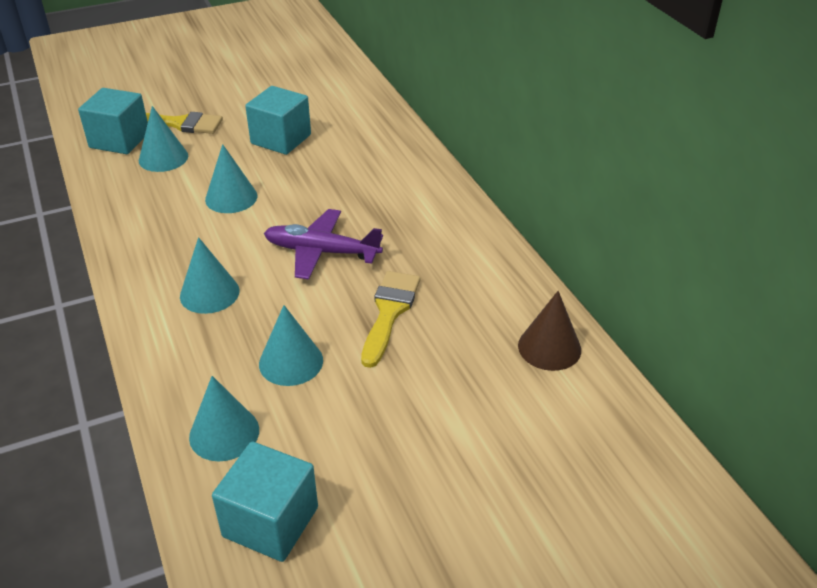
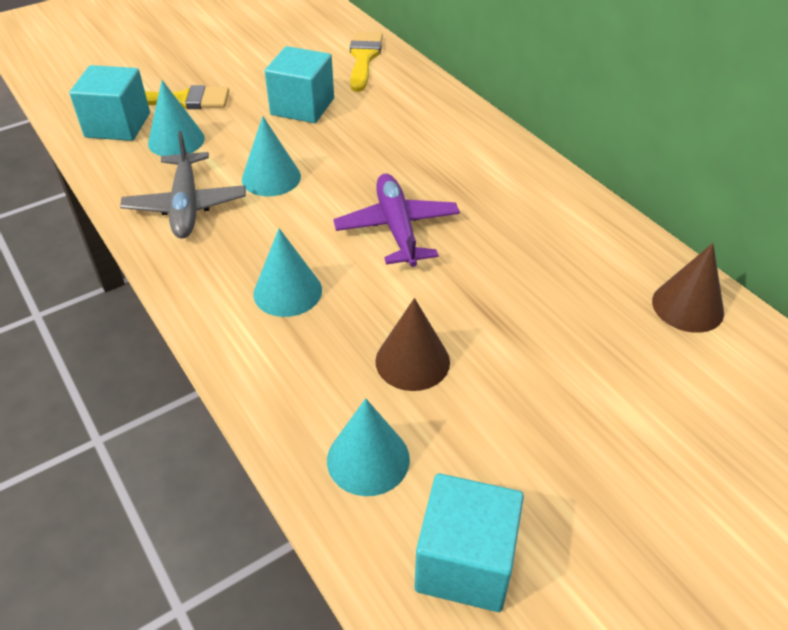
camera: 10 degrees left, 5 degrees up
(152, 213) = (186, 205): none -> grey plane
(291, 362) = (412, 361): turquoise cone -> brown cone
(322, 252) = (397, 228): purple plane -> purple plane turned 75 degrees clockwise
(389, 312) = (500, 288): yellow brush -> yellow brush (364, 58)

